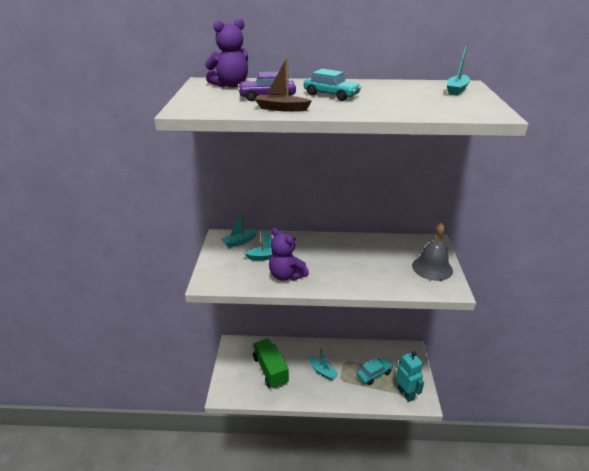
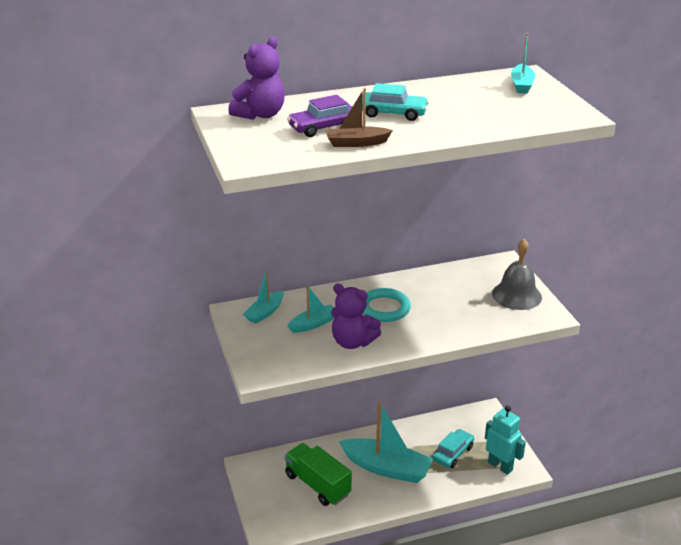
camera: 20 degrees left, 0 degrees up
(322, 371) = (387, 468): turquoise boat -> turquoise boat, size x1.97
(324, 256) = (384, 308): none -> turquoise ring

